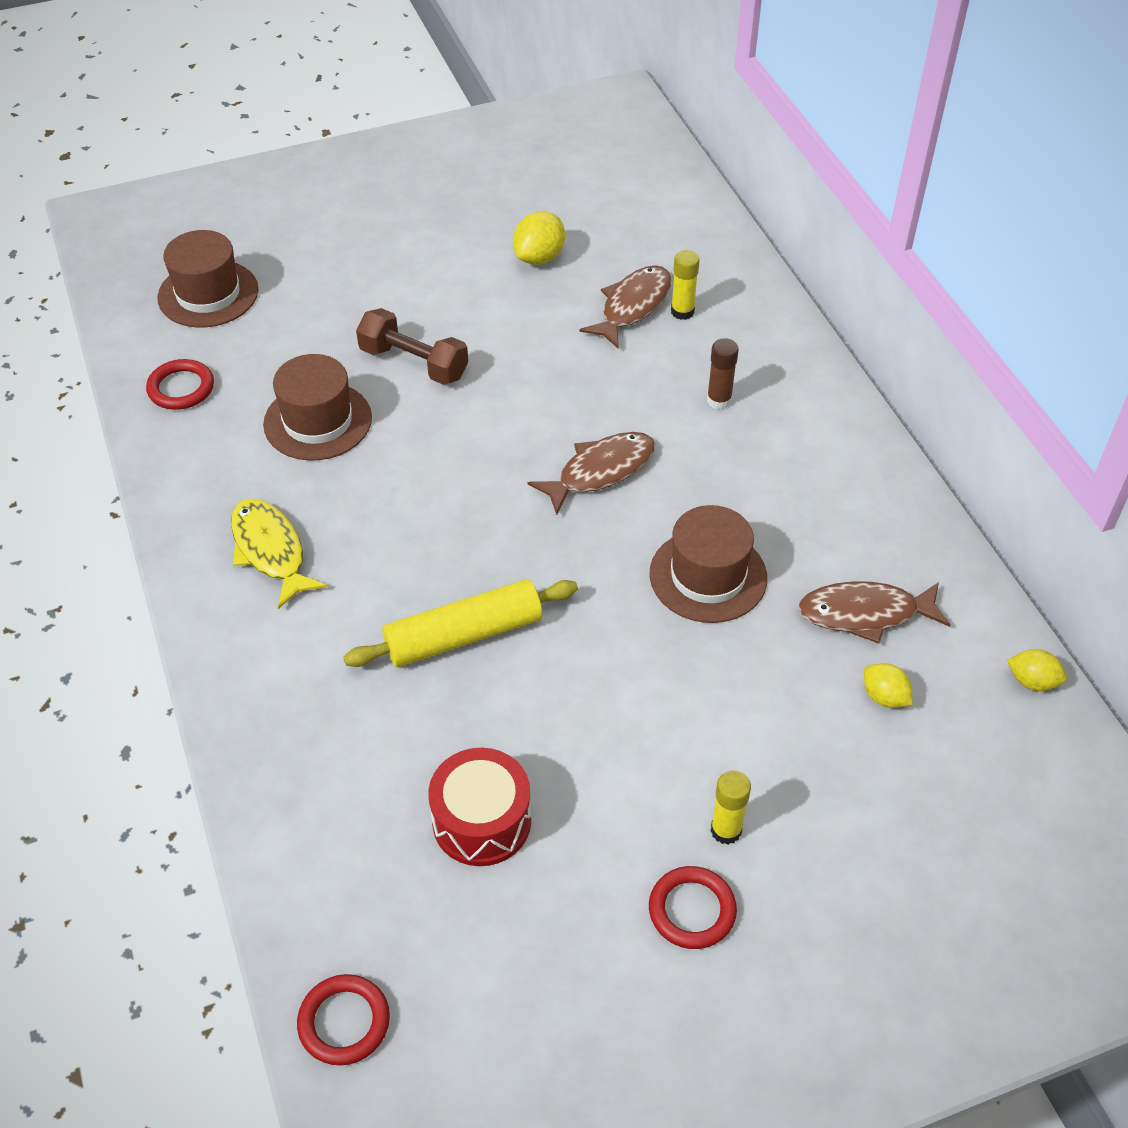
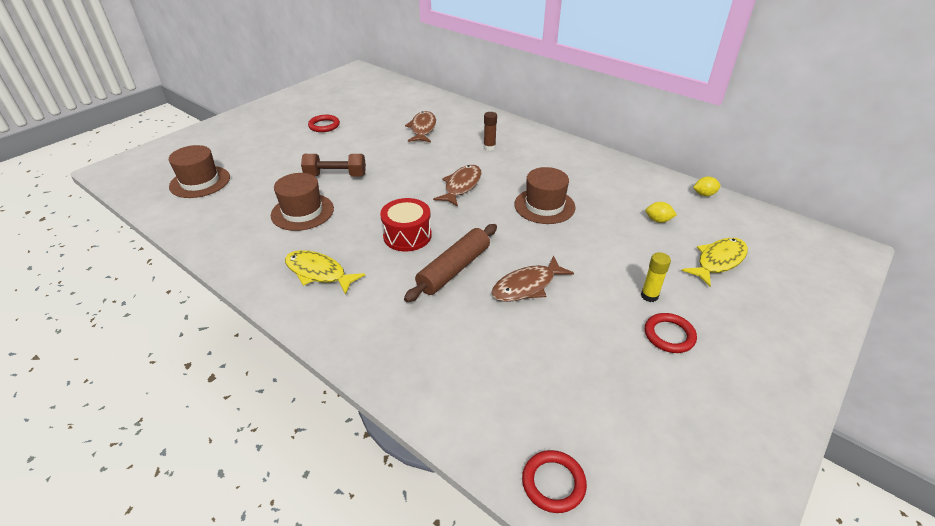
camera: 30 degrees left, 10 degrees down
(181, 388) = (211, 223): red ring -> red ring (324, 125)
(464, 635) = (454, 269): yellow rolling pin -> brown rolling pin
(482, 821) = (536, 344): red drum -> red drum (407, 236)
(539, 257) = (365, 124): yellow lemon -> none
(682, 311) = (446, 124): yellow glue stick -> none
(865, 614) = (620, 195): brown fish -> brown fish (527, 286)
(910, 827) = (718, 261): none -> yellow fish

